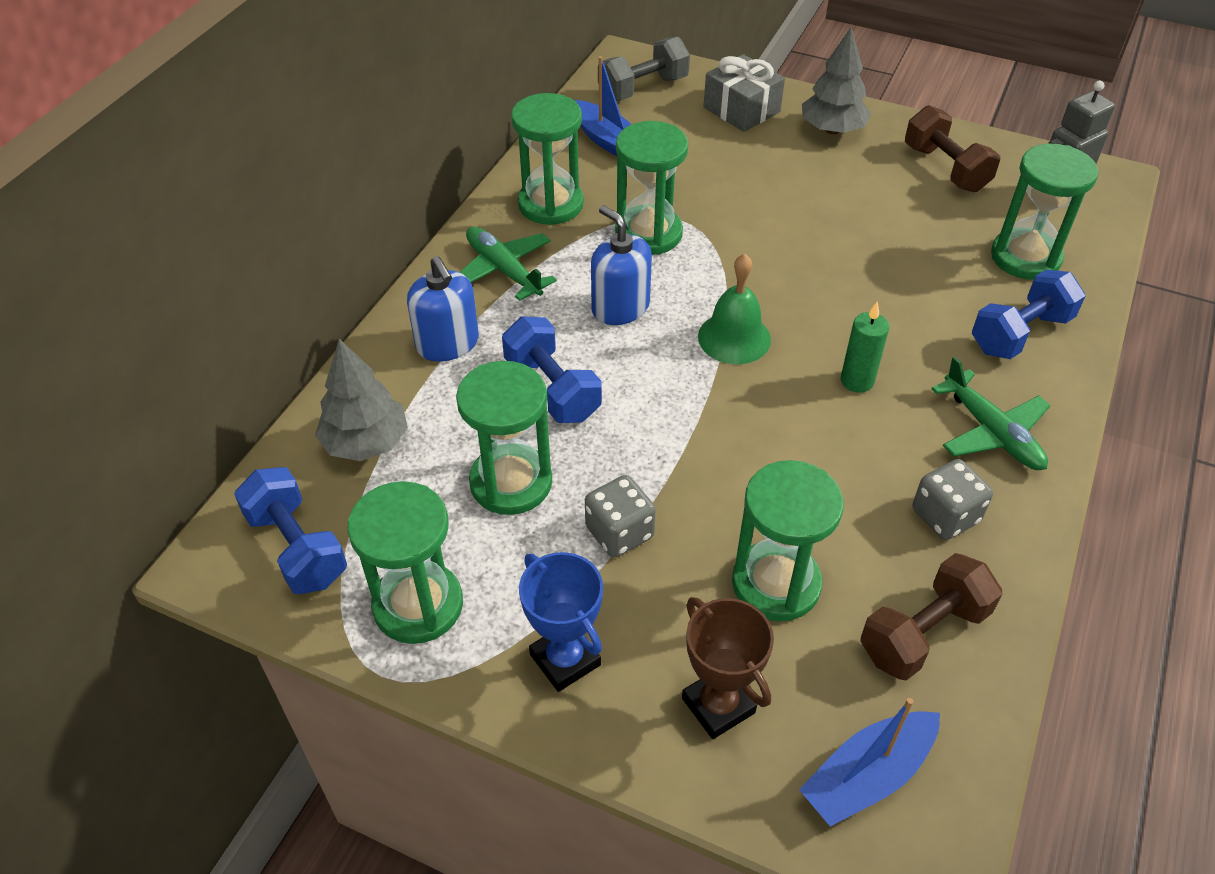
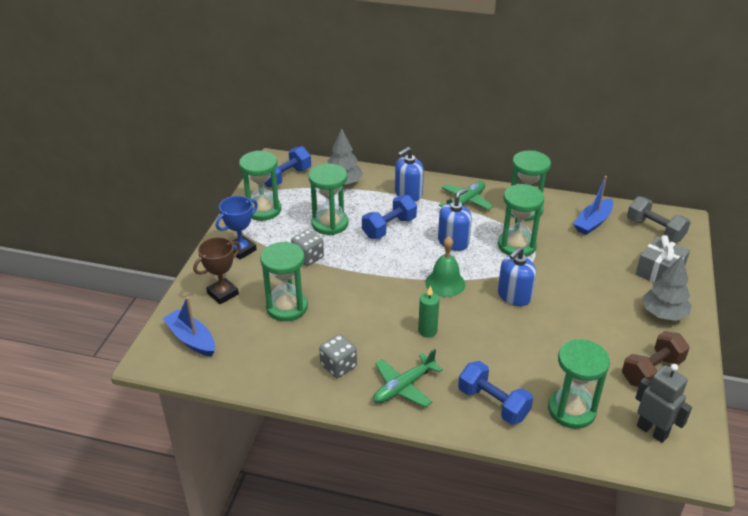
camera: 80 degrees right, 10 degrees down
(778, 263) = (514, 296): none -> blue soap dispenser
(923, 633) = (265, 357): brown dumbbell -> none

